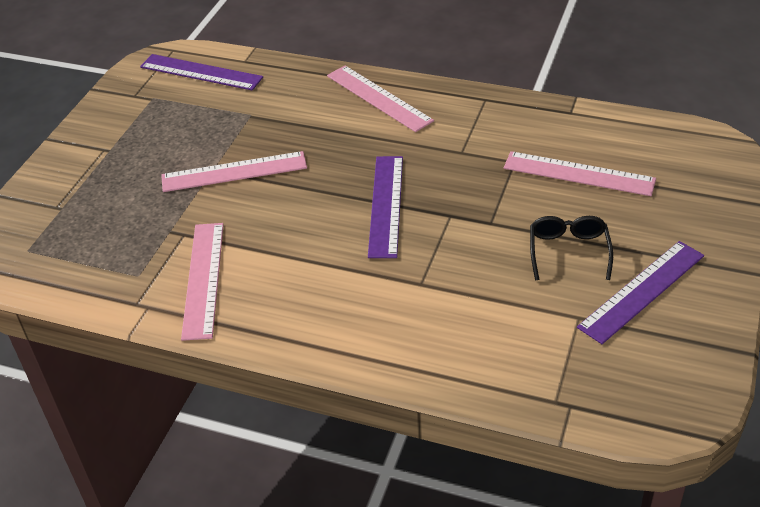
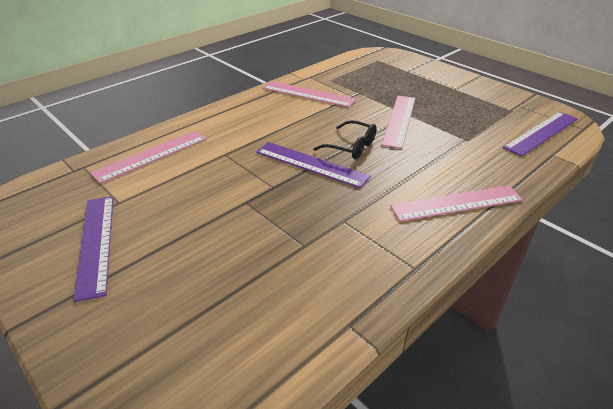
camera: 115 degrees right, 5 degrees down
(568, 251) = (175, 226): black glasses -> black glasses (351, 147)
(579, 173) = (250, 278): pink ruler -> pink ruler (151, 155)

